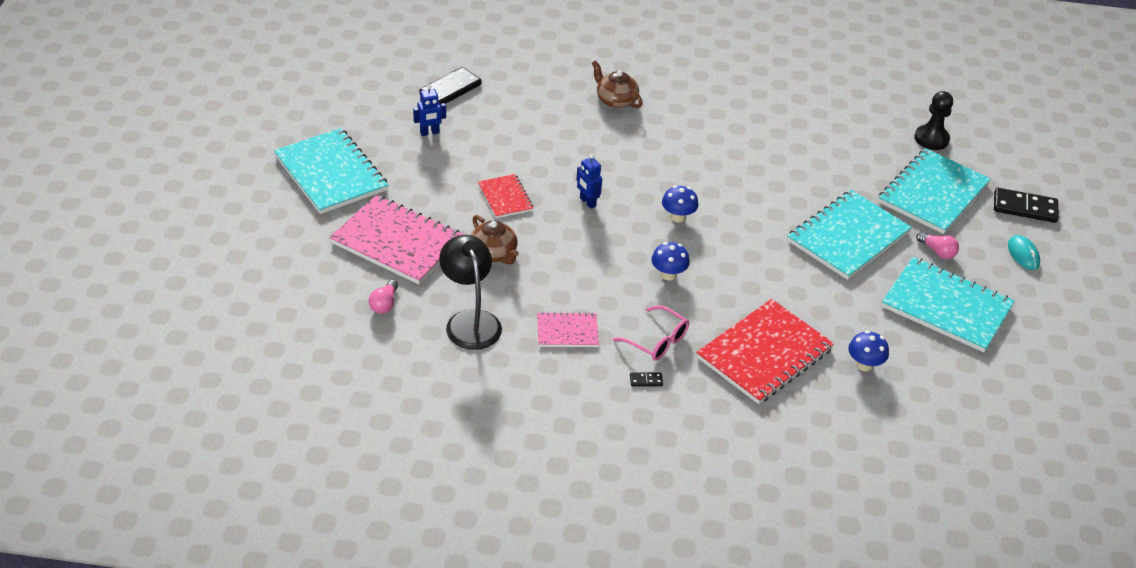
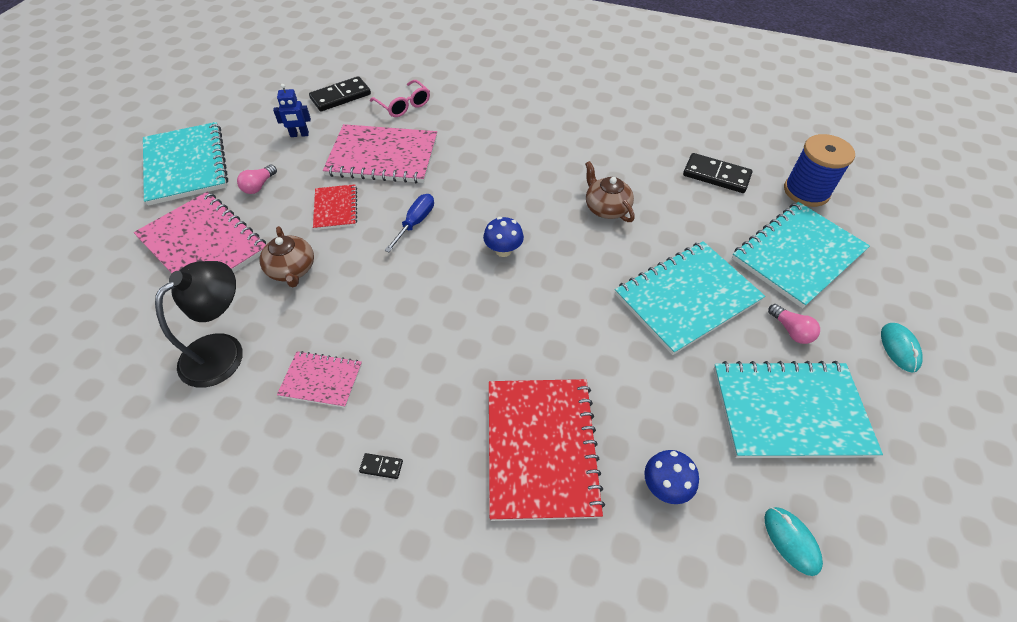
camera: 15 degrees right, 10 degrees up
(384, 304) = (147, 316): pink light bulb -> pink light bulb (259, 186)
(470, 321) = (223, 350): black lamp -> black lamp turned 45 degrees clockwise
(526, 145) = (383, 156): none -> pink notebook
(587, 202) = (415, 222): blue robot -> blue screwdriver
(615, 100) = (489, 120): brown teapot -> brown teapot (606, 208)
(657, 341) = (418, 409): pink glasses -> pink glasses (404, 105)
(668, 274) = (466, 320): blue mushroom -> none
(764, 353) = (541, 448): red notebook -> red notebook turned 60 degrees counterclockwise
(931, 139) = (806, 191): black pawn -> blue spool
(946, 307) = (790, 411): turquoise notebook -> turquoise notebook turned 45 degrees counterclockwise
(960, 384) = (791, 541): none -> turquoise mouse
(1024, 208) = (906, 286): black domino -> black domino (716, 175)

